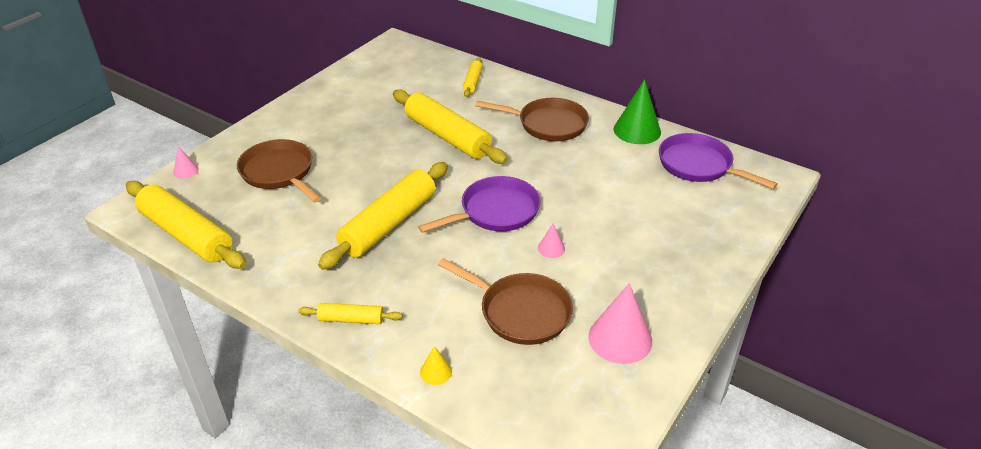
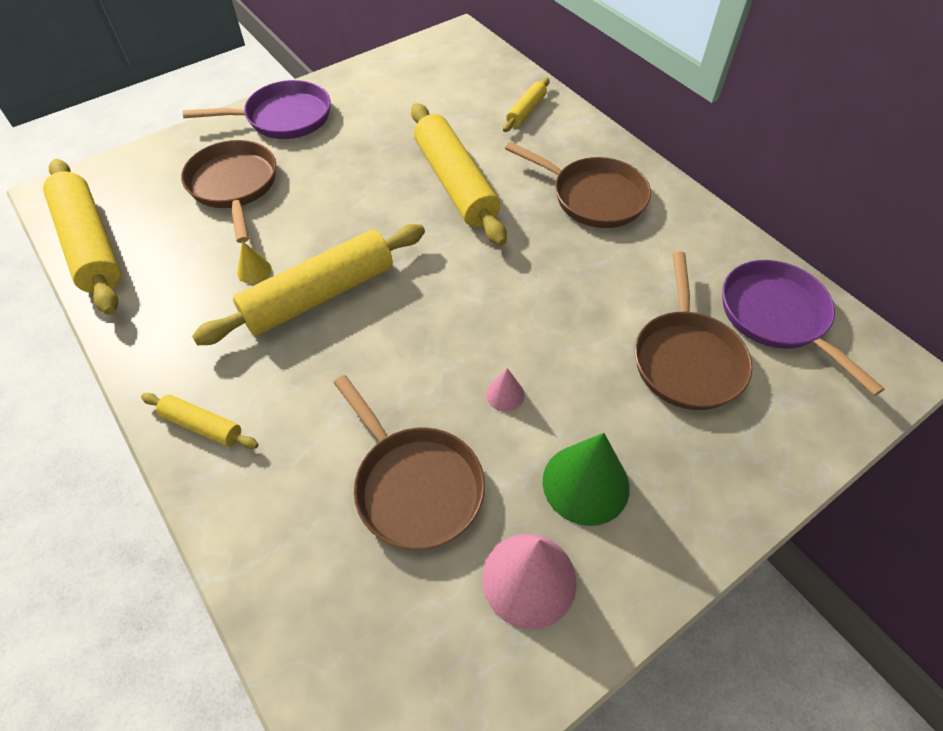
camera: 20 degrees right, 15 degrees up
(185, 171) = (137, 157): pink cone -> none
(436, 372) = (260, 545): yellow cone -> yellow cone (254, 270)
(495, 212) = (459, 314): purple pan -> purple pan (283, 118)
(637, 130) = (712, 236): green cone -> green cone (585, 484)
(655, 201) = (686, 359): none -> brown pan

